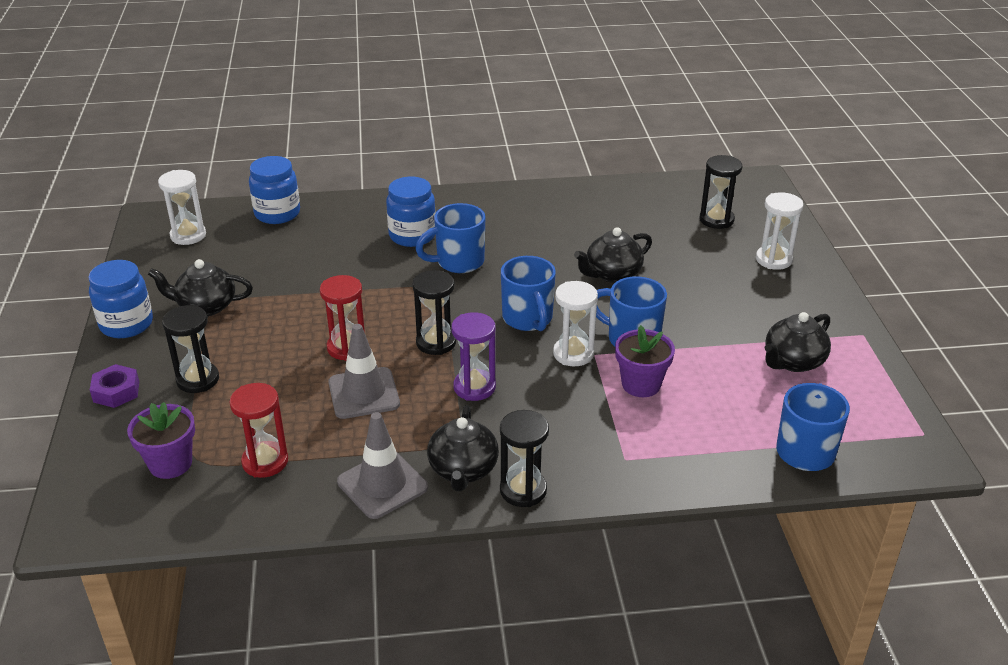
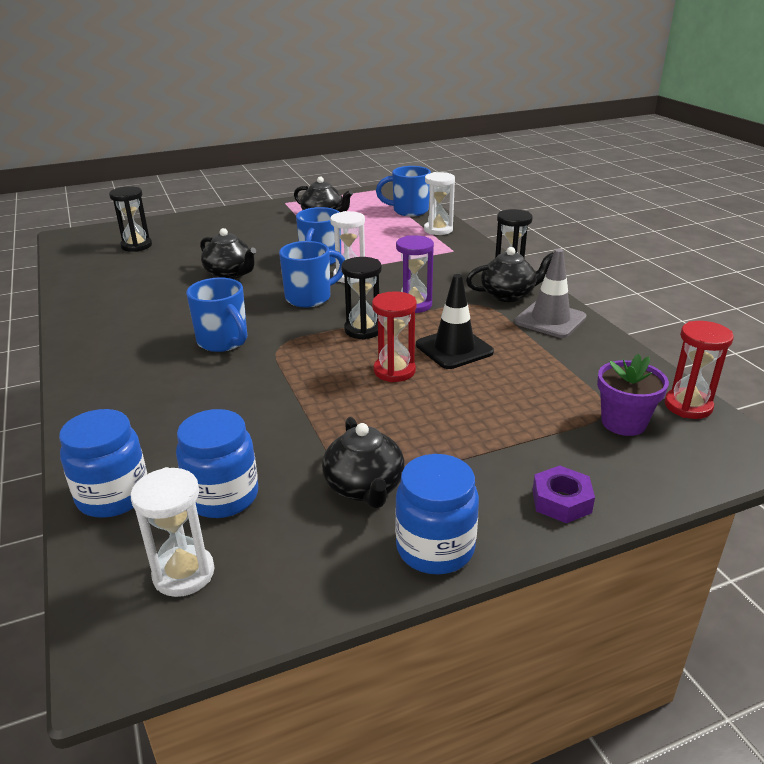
camera: 105 degrees left, 5 degrees down
(198, 380) = (500, 447): black hourglass -> none
(265, 462) = (574, 374): red hourglass -> red hourglass (688, 406)
(364, 393) = (454, 348): grey traffic cone -> black traffic cone
(412, 236) = (171, 377): blue jar -> blue jar (223, 496)
(641, 384) = (373, 252): purple flower pot -> none
(773, 259) = (197, 226): white hourglass -> white hourglass (438, 230)

